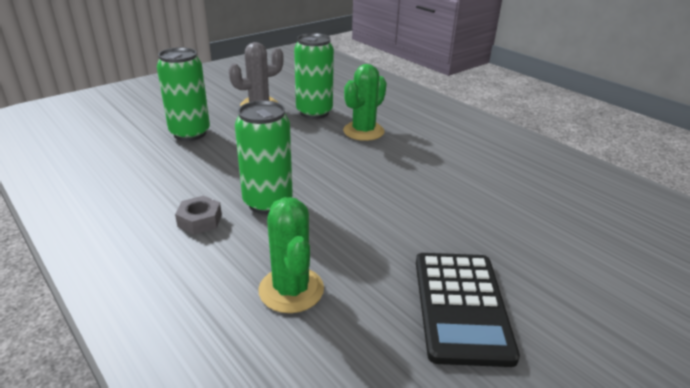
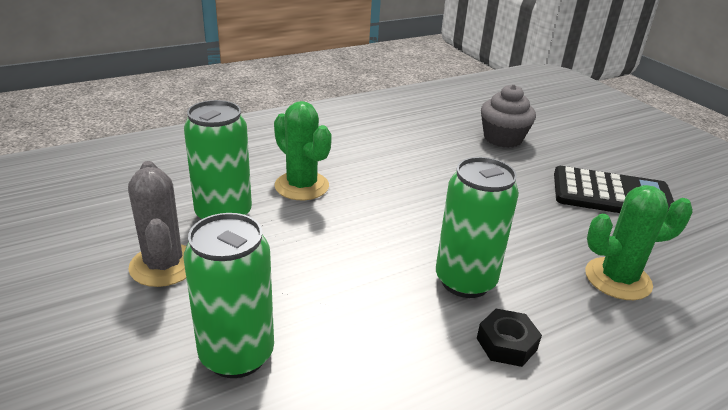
camera: 80 degrees left, 0 degrees up
(199, 220) = (506, 344): grey nut -> black nut
(537, 226) = (502, 138): none -> grey cupcake

